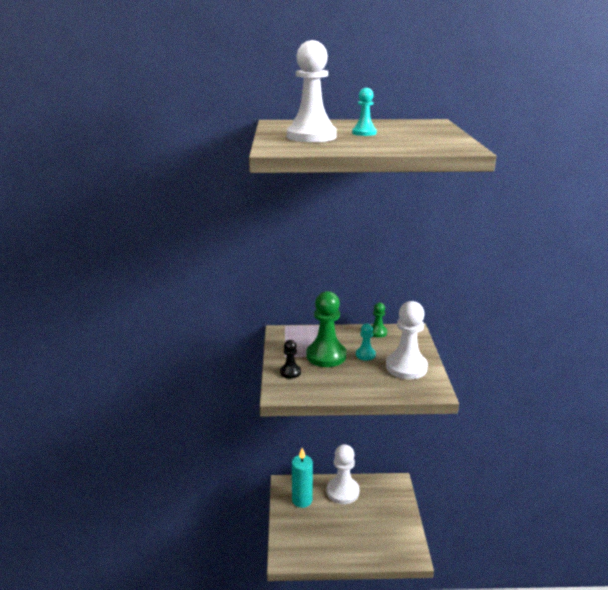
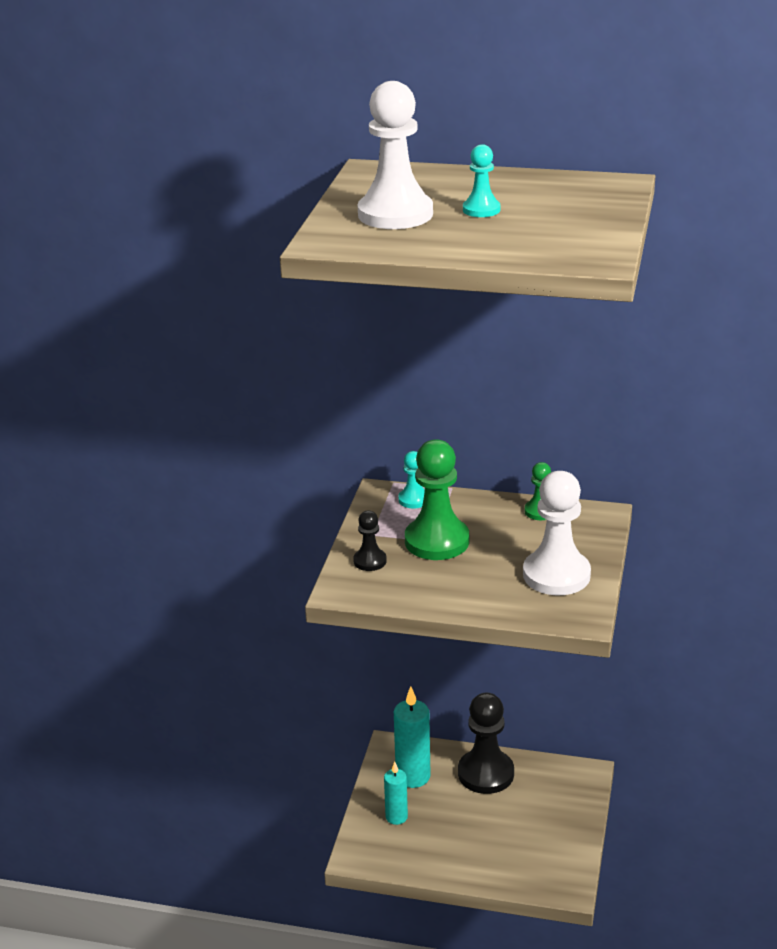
camera: 15 degrees right, 5 degrees up
(300, 528) = (396, 817): none -> turquoise candle
(342, 491) = (486, 773): white pawn -> black pawn
(365, 355) = (500, 547): turquoise pawn -> turquoise pawn (413, 499)

